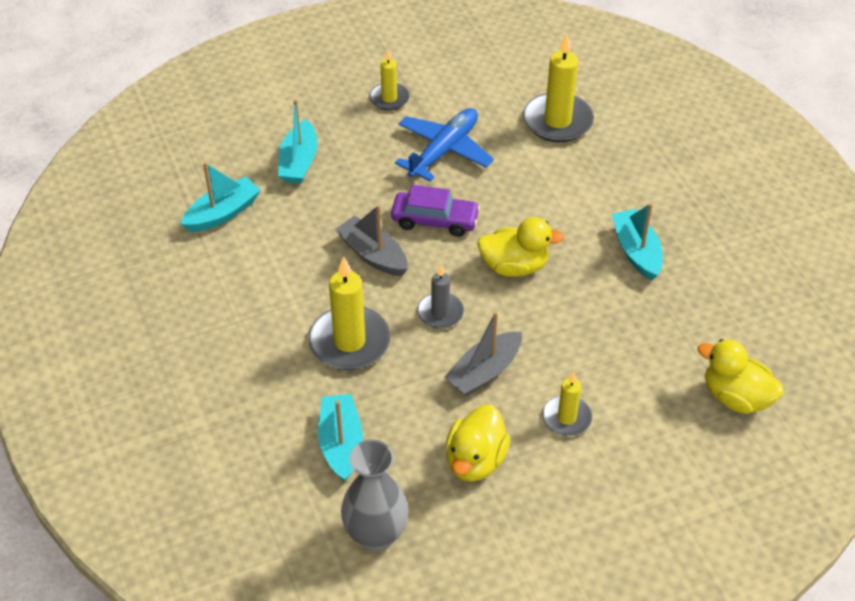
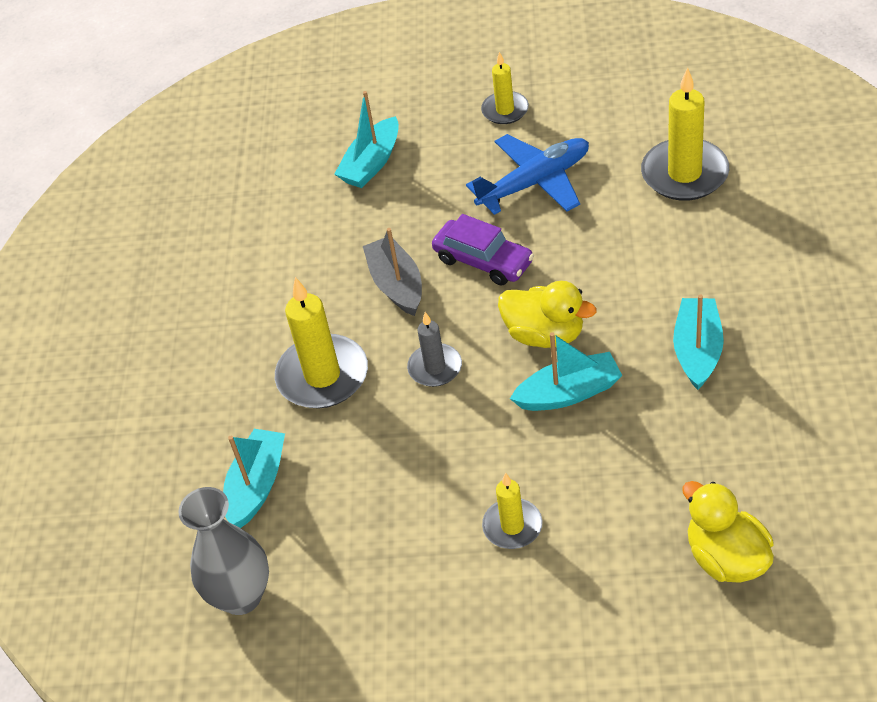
camera: 30 degrees right, 0 degrees up
(222, 213) = (266, 203): turquoise boat -> turquoise boat (569, 393)
(475, 460) = (386, 545): yellow duck -> none
(484, 372) = (448, 448): grey boat -> none

